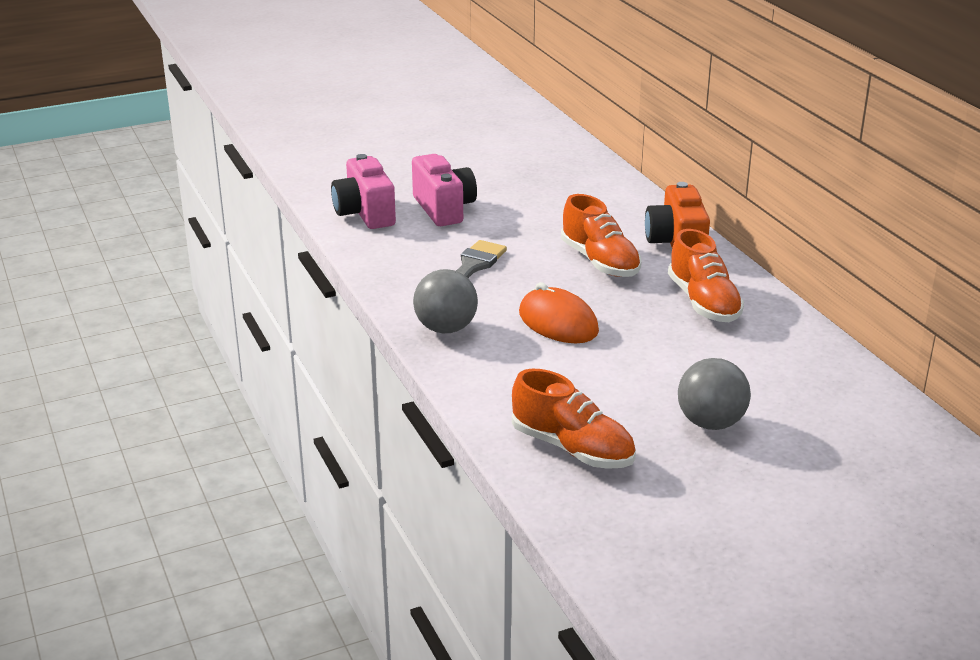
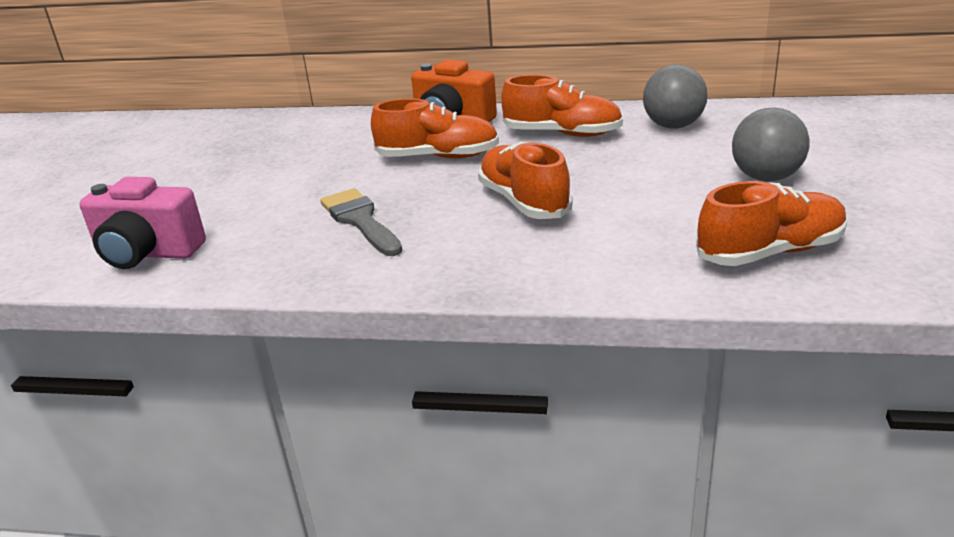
camera: 55 degrees left, 0 degrees up
(444, 209) = (219, 205): pink camera -> none
(446, 328) = (465, 265): grey ball -> grey ball (673, 126)
(558, 322) = (523, 202): orange mouse -> orange shoe

